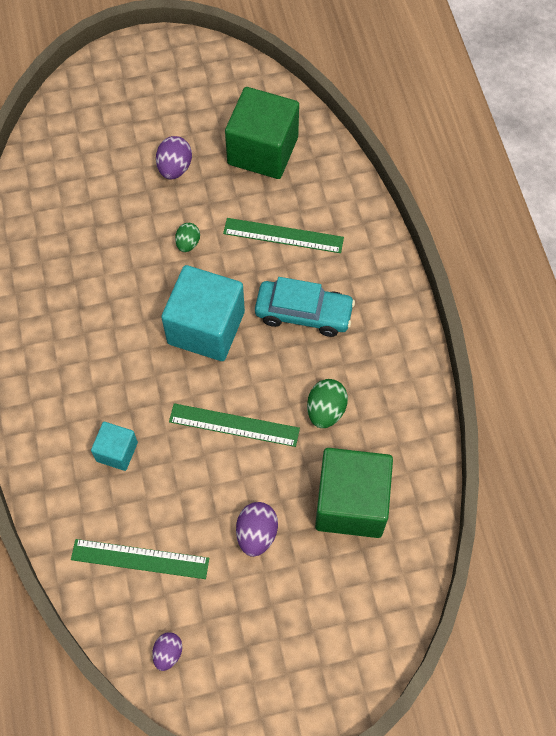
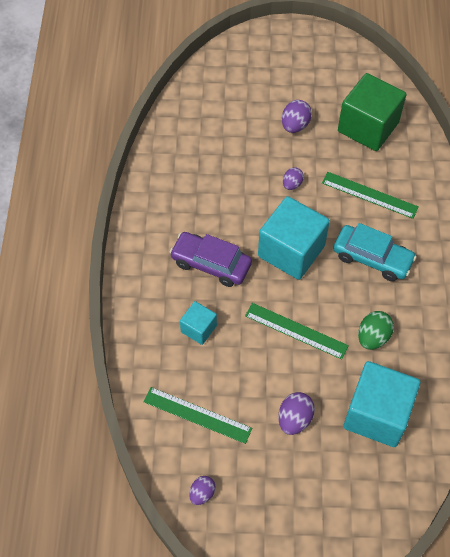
camera: 15 degrees right, 5 degrees down
(113, 366) = (211, 264): none -> purple car
(188, 243) = (292, 184): green egg -> purple egg
(351, 503) = (377, 414): green cube -> turquoise cube

